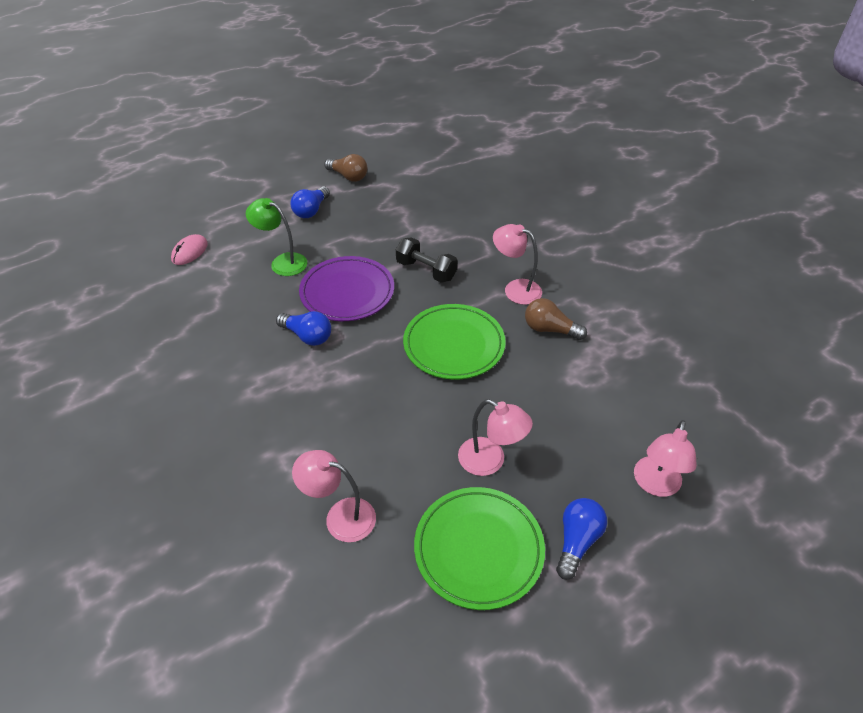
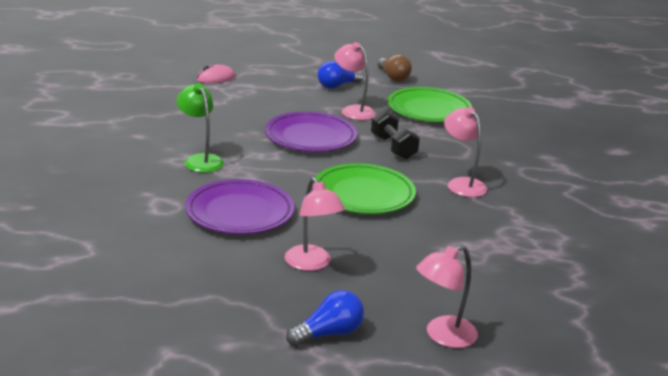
camera: 30 degrees right, 20 degrees down
(282, 262) = (279, 105): green lamp -> green lamp (200, 160)
(307, 336) = (250, 148): blue light bulb -> none
(340, 516) = (160, 242): pink lamp -> pink lamp (353, 110)
(374, 430) = (240, 212): none -> purple plate
(478, 549) = (242, 302): green plate -> green plate (429, 109)
(550, 329) = (463, 216): brown light bulb -> none

